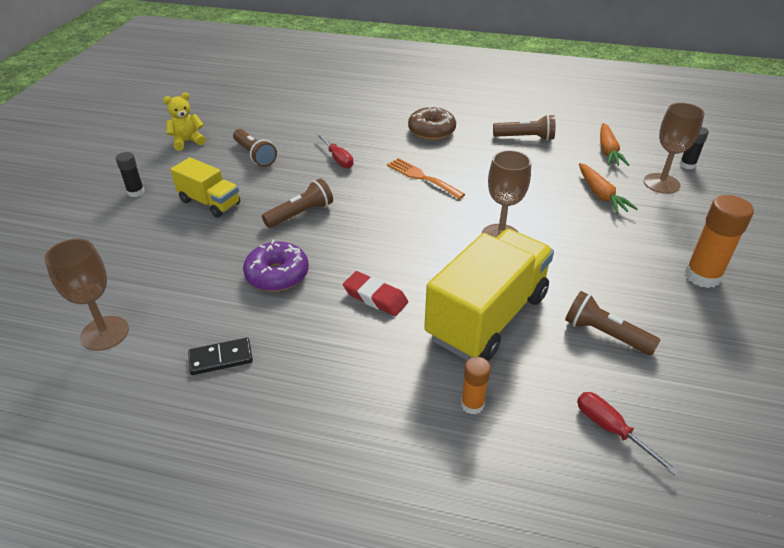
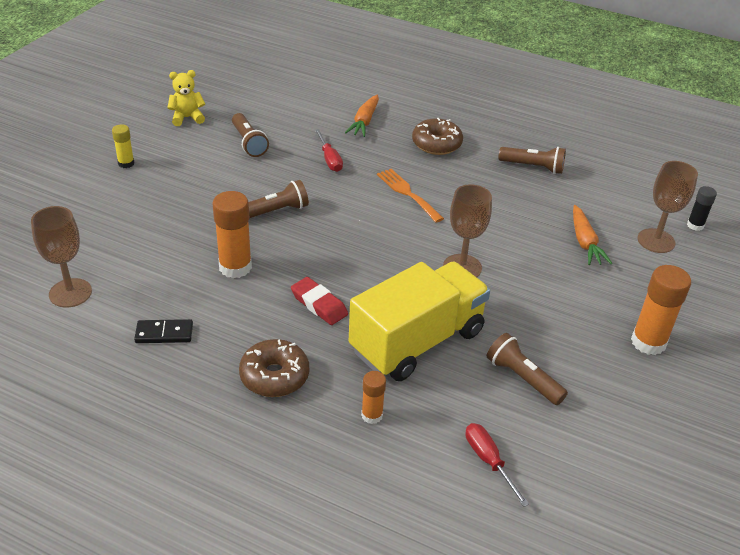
camera: 10 degrees right, 0 degrees up
(136, 192) = (126, 163): black glue stick -> yellow glue stick
(210, 202) = (192, 185): yellow truck -> none
(277, 275) = (235, 267): purple donut -> orange glue stick
(354, 382) = (274, 376): none -> brown donut
(608, 151) = (615, 196): orange carrot -> orange carrot (364, 121)

